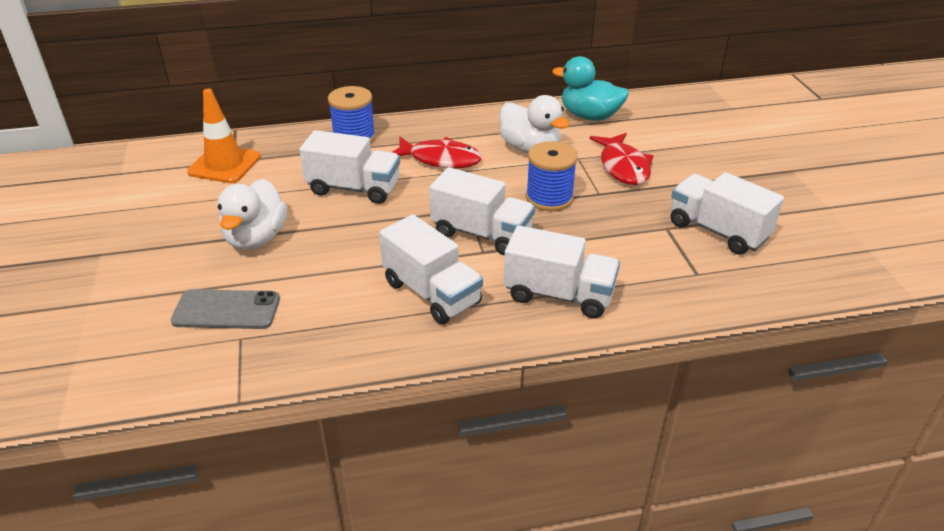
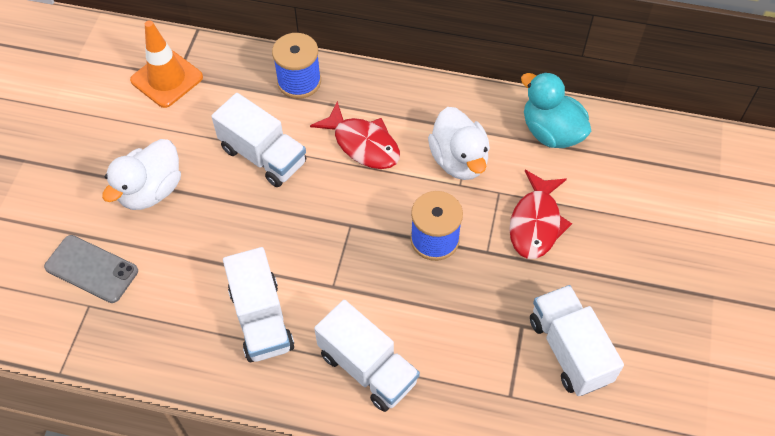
camera: 25 degrees right, 20 degrees up
(481, 234) = (344, 263): white truck -> none

